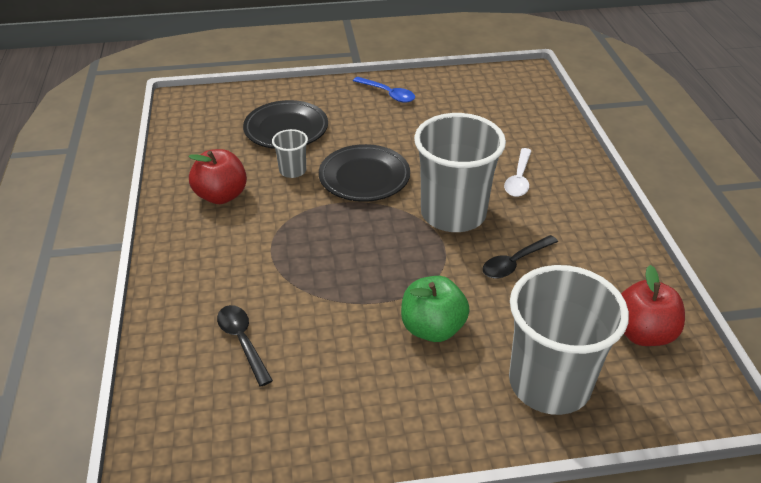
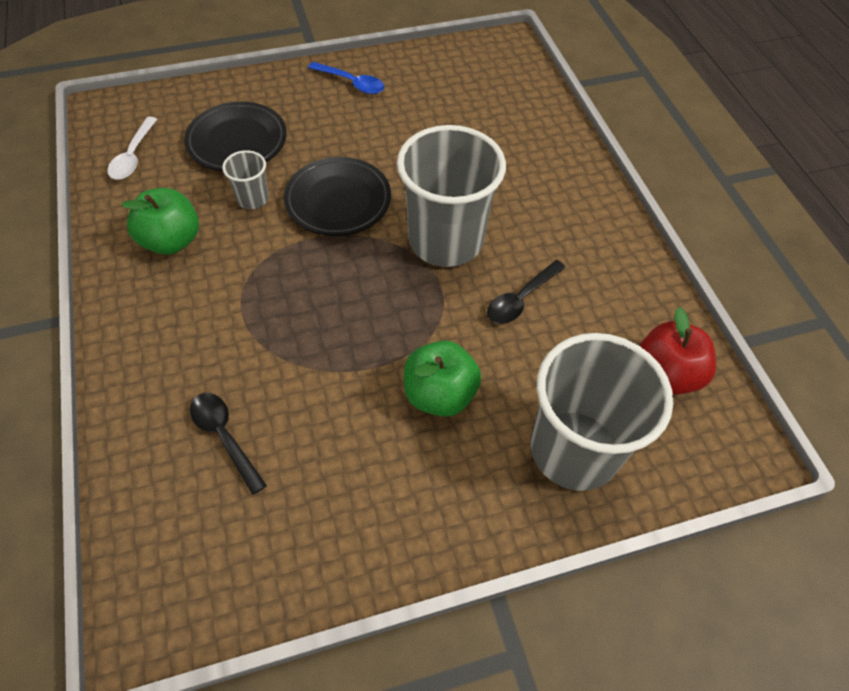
camera: 10 degrees left, 15 degrees up
(221, 196) = (172, 241): red apple -> green apple
(519, 179) = (513, 187): white spoon -> white spoon (133, 156)

